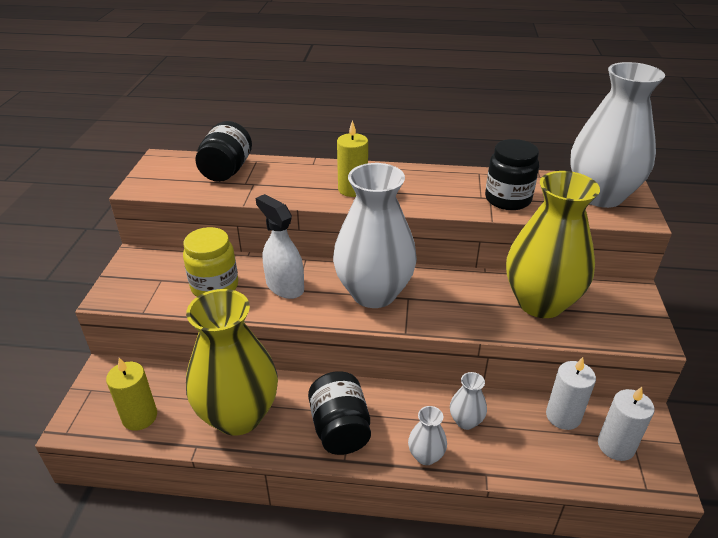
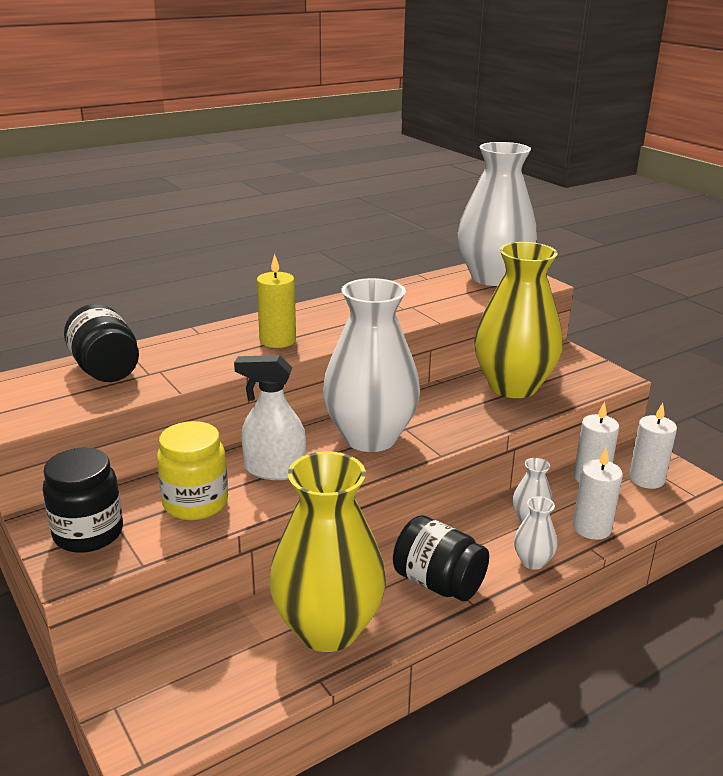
camera: 40 degrees left, 10 degrees down
(139, 417) = (217, 694): yellow candle -> none
(507, 199) = (428, 303): black jar -> black jar (88, 533)
(508, 459) = (591, 528): none -> white candle

